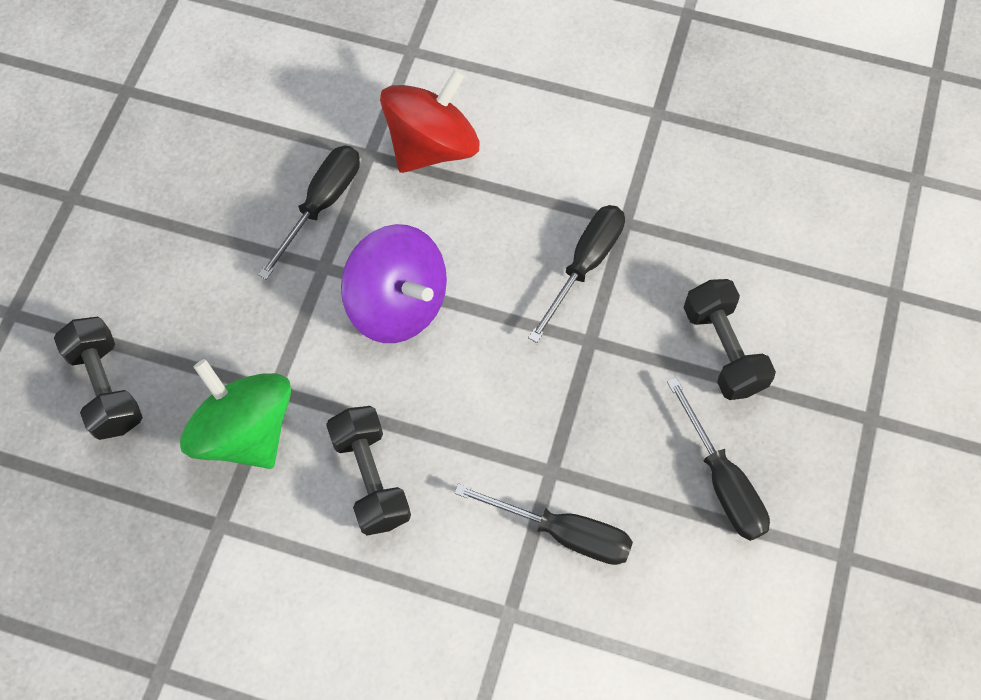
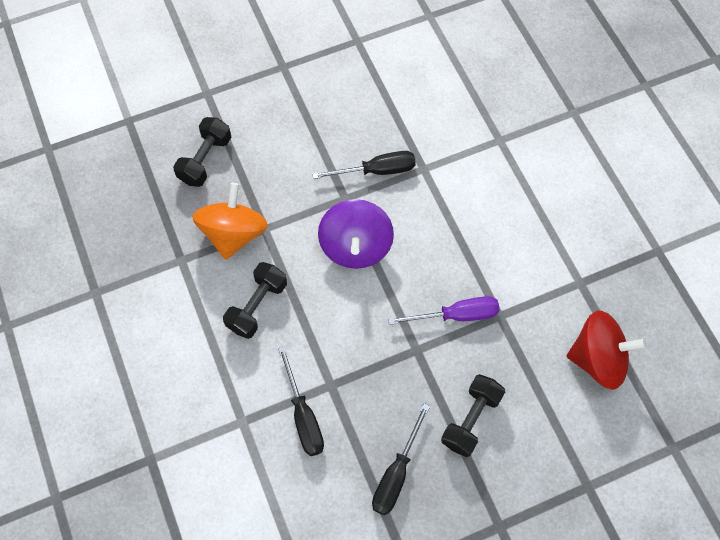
camera: 50 degrees right, 0 degrees up
(245, 431) = (234, 233): green spinning top -> orange spinning top
(432, 146) = (455, 193): red spinning top -> red spinning top (597, 359)
(585, 265) = (456, 315): black screwdriver -> purple screwdriver

